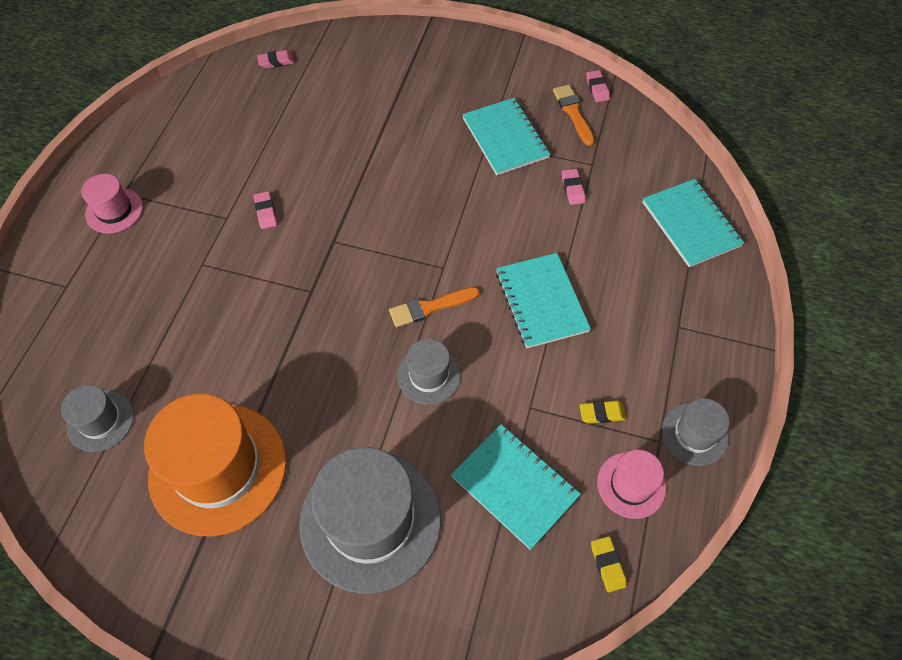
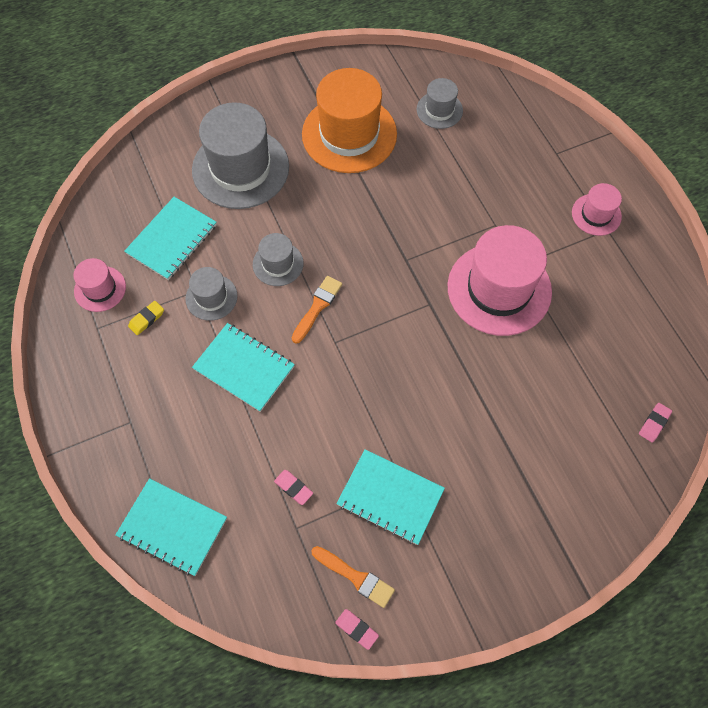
camera: 140 degrees right, 5 degrees up
(265, 212) = (499, 289): pink eraser -> pink hat
(514, 486) = (172, 239): turquoise notebook -> turquoise notebook turned 60 degrees counterclockwise
(607, 565) = (88, 237): yellow eraser -> none
(694, 434) = (75, 349): grey hat -> grey hat (211, 297)

